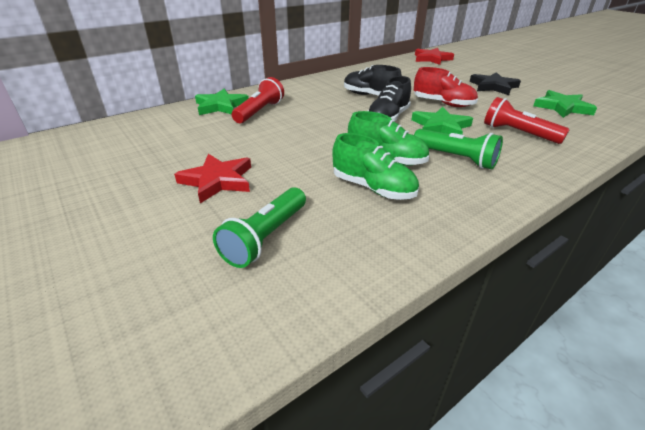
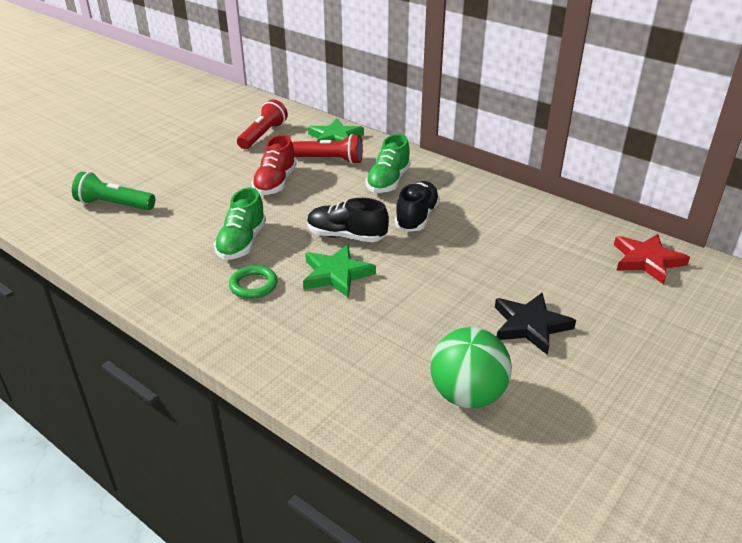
camera: 75 degrees right, 0 degrees up
(218, 181) = (187, 171): red star -> none
(373, 188) = (184, 240): green shoe -> green shoe (388, 182)
(443, 104) = (418, 275): red shoe -> red shoe (275, 183)
(455, 158) = (253, 285): green flashlight -> green ring
(518, 133) = (339, 336): red flashlight -> red flashlight (263, 135)
(562, 107) = (467, 395): green star -> green ball

